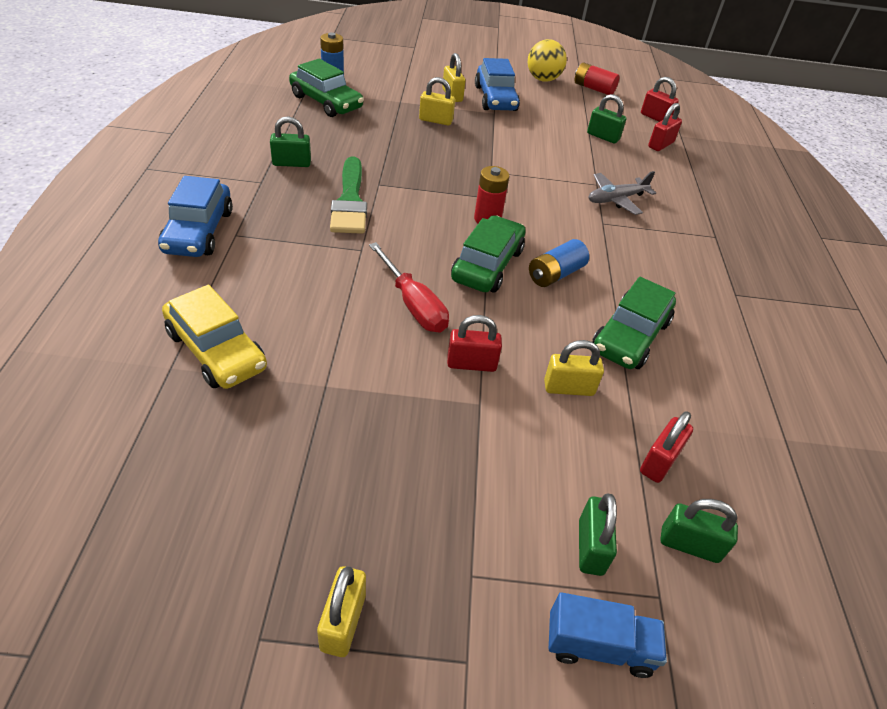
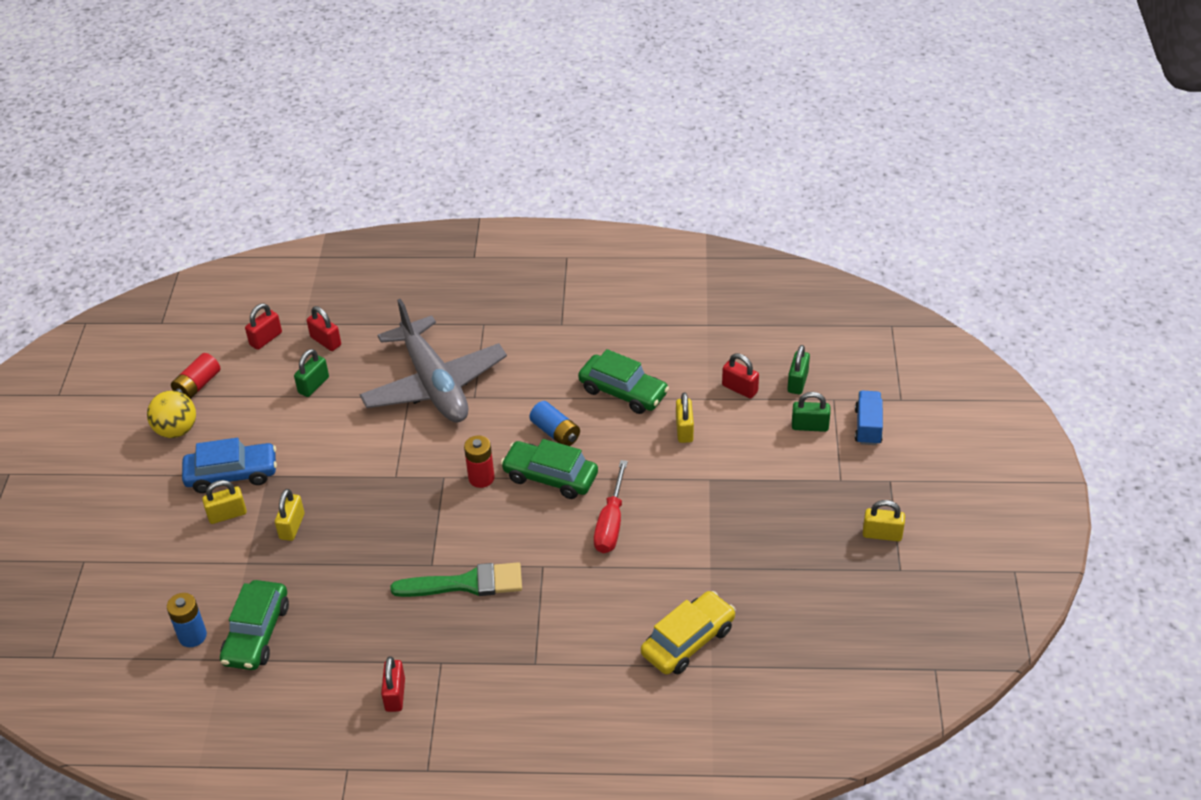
camera: 85 degrees left, 0 degrees up
(198, 231) = (535, 693): blue car -> none
(291, 163) = (401, 642): green padlock -> none
(326, 102) = (256, 633): green car -> green car turned 150 degrees clockwise
(413, 304) = (611, 523): red screwdriver -> red screwdriver turned 135 degrees clockwise
(471, 364) = (671, 484): red padlock -> red padlock (395, 695)
(616, 199) = (434, 384): grey plane -> grey plane, size x2.15

